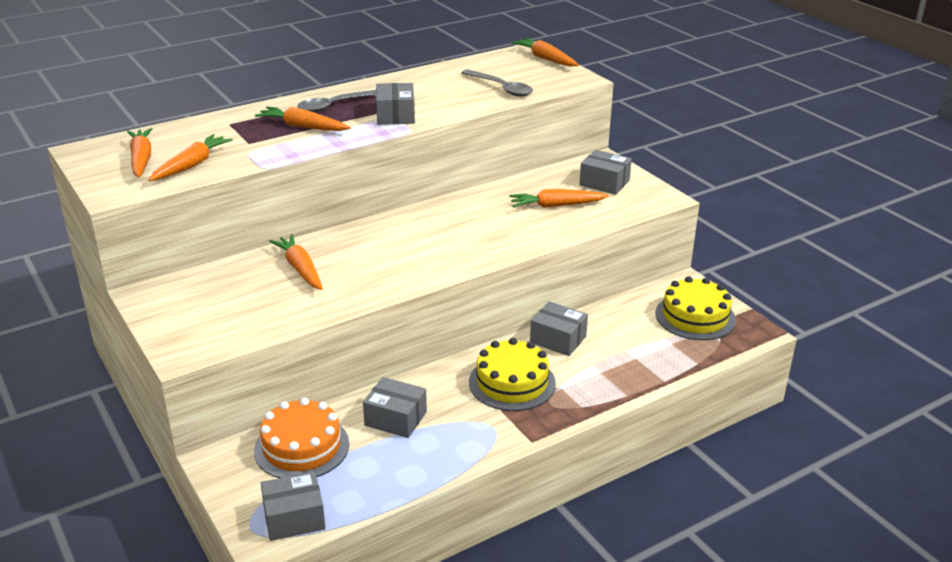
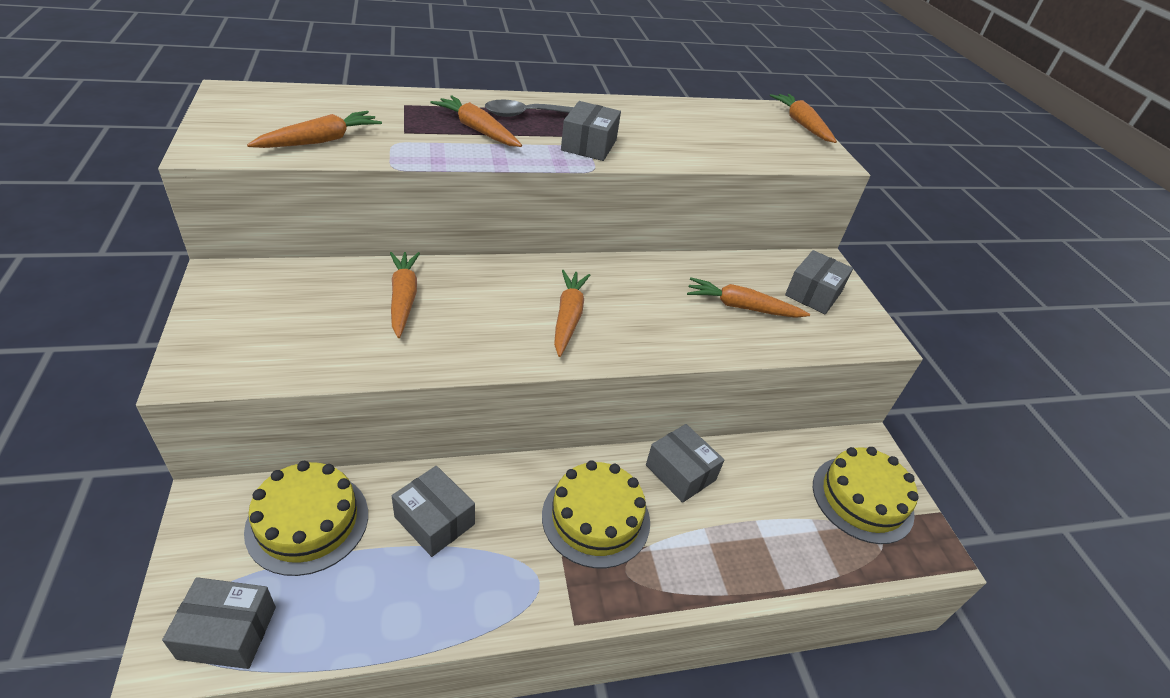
camera: 15 degrees right, 10 degrees up
(141, 159) = (277, 118): orange carrot -> orange carrot (568, 317)
(301, 447) = (307, 522): orange cake -> yellow cake
(501, 88) = (731, 145): grey spoon -> none
(604, 183) = (813, 293): grey box -> grey box turned 75 degrees clockwise

